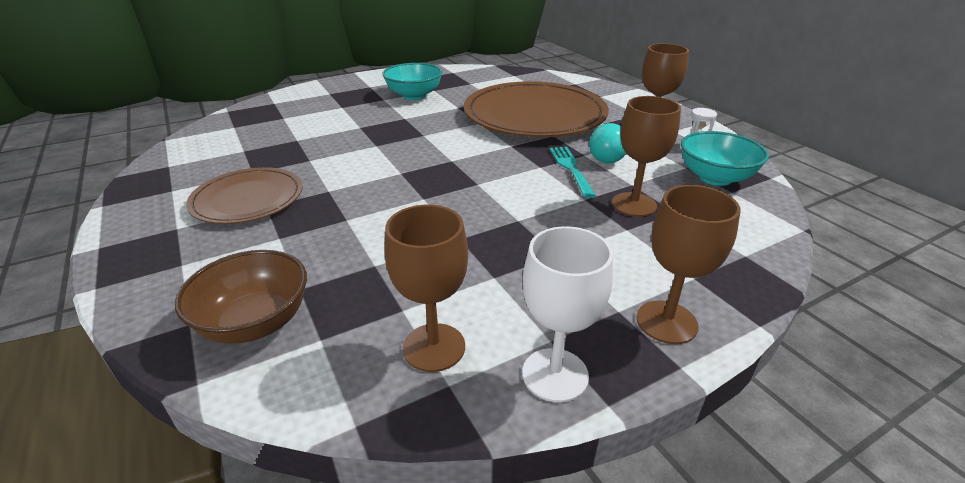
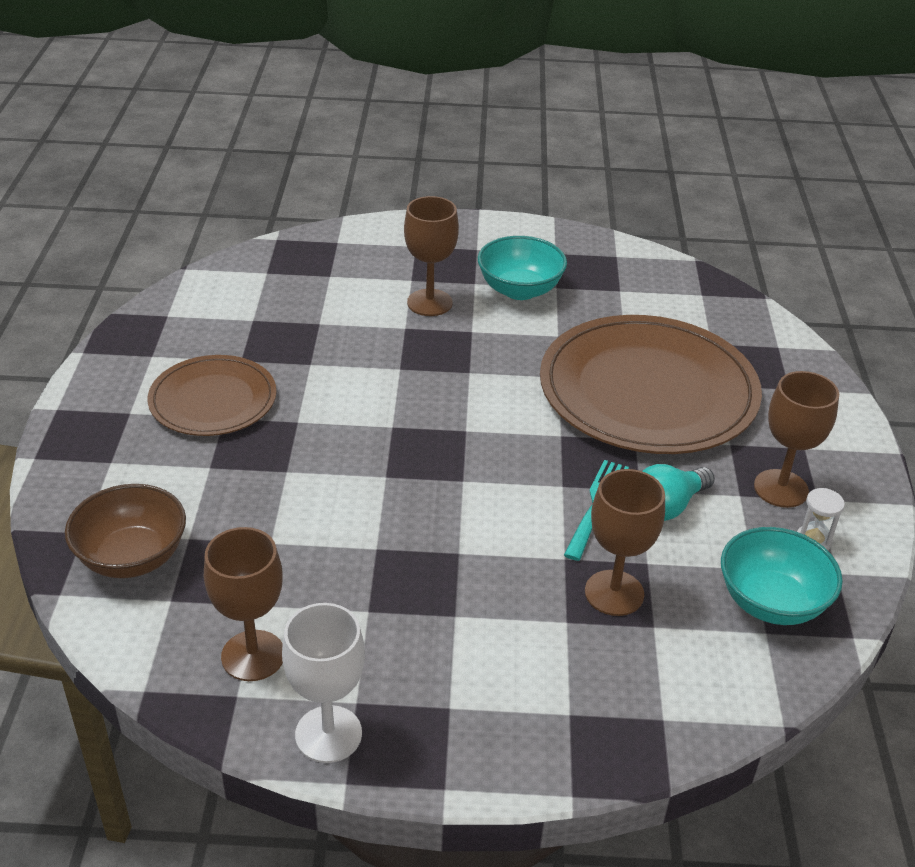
camera: 30 degrees right, 5 degrees up
(666, 322) = (482, 742): brown goblet -> brown goblet (429, 303)

